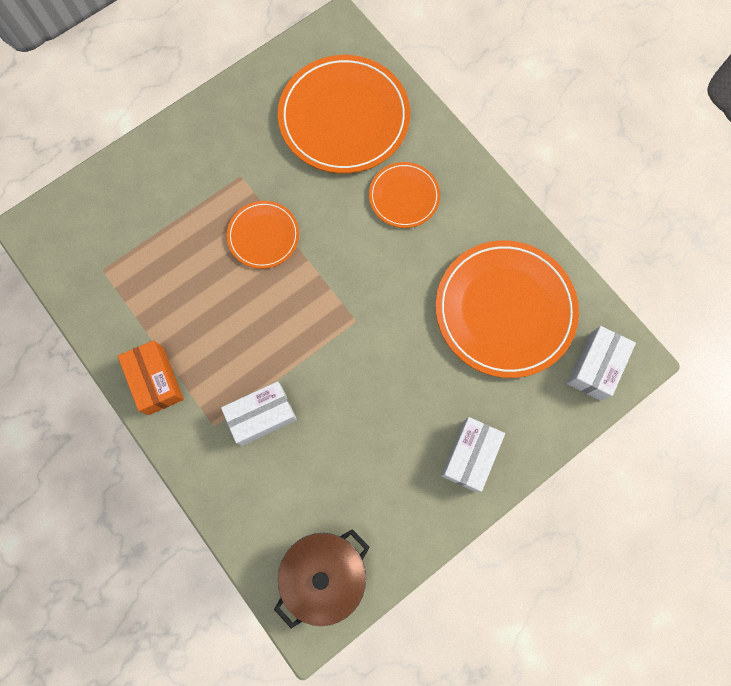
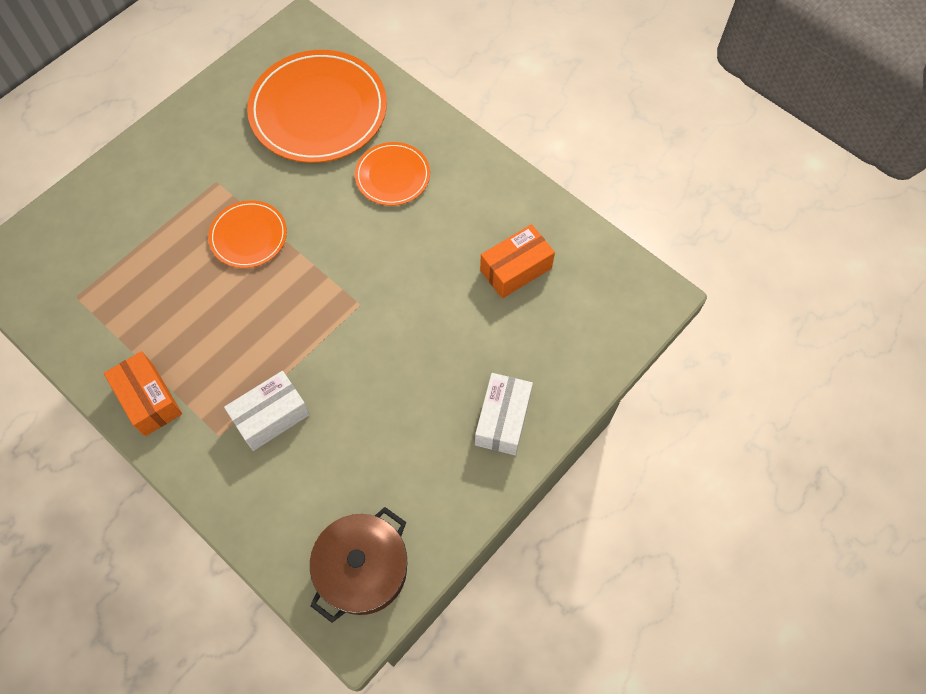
camera: 10 degrees left, 10 degrees down
(505, 310) = (515, 269): orange plate -> orange box
(595, 366) = (619, 309): white box -> none

